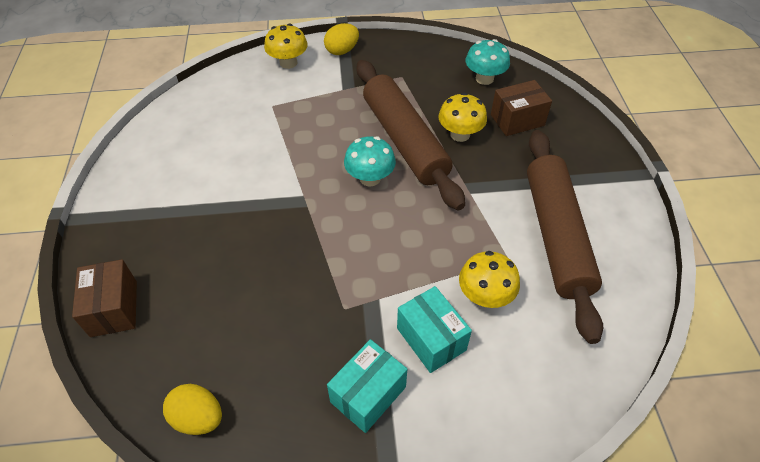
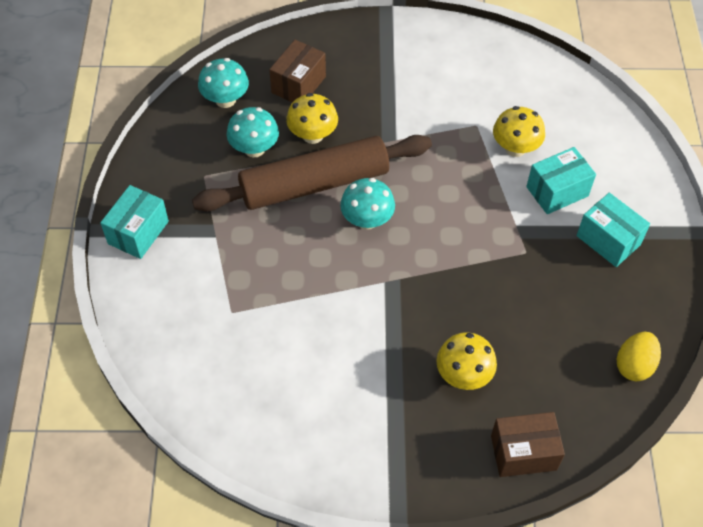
camera: 85 degrees left, 5 degrees up
(288, 63) = (149, 293): yellow mushroom -> yellow mushroom (463, 375)
(342, 51) = (138, 232): yellow egg -> turquoise box
(435, 101) = (254, 148): none -> turquoise mushroom
(517, 120) = (298, 84): brown box -> brown box turned 45 degrees clockwise
(556, 235) = (453, 87): brown rolling pin -> none

